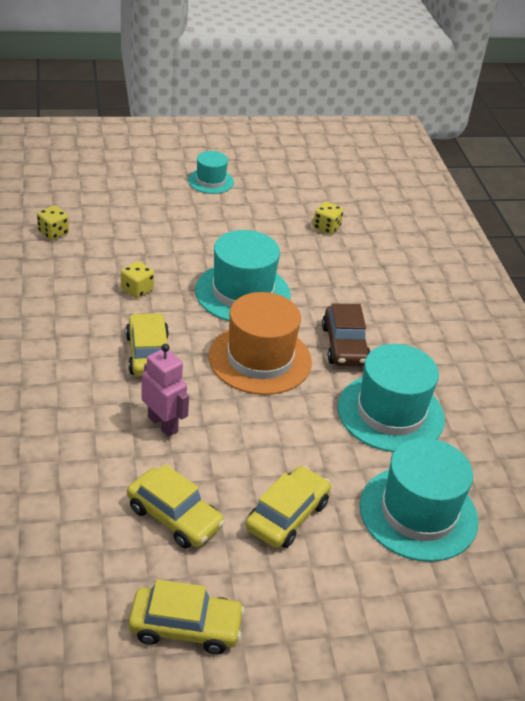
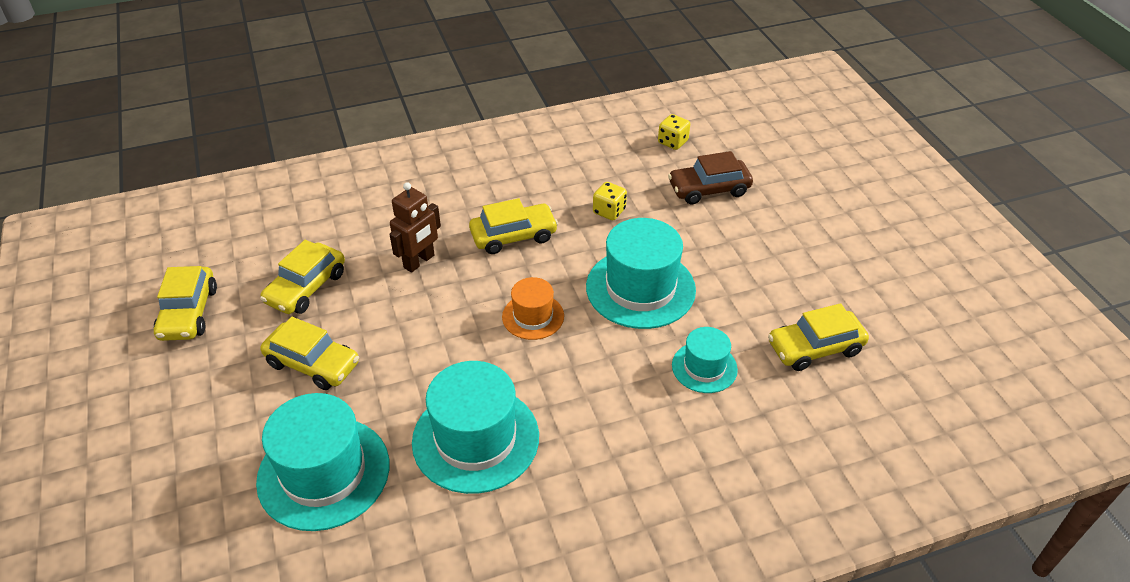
camera: 85 degrees right, 5 degrees up
(163, 424) = (419, 261): pink robot -> brown robot
(211, 181) = (845, 232): turquoise hat -> turquoise hat (704, 367)
(260, 359) = (533, 316): orange hat -> orange hat, size x0.55
(326, 227) = (815, 348): yellow dice -> yellow car
(344, 345) = (581, 386): brown car -> brown car (709, 189)

